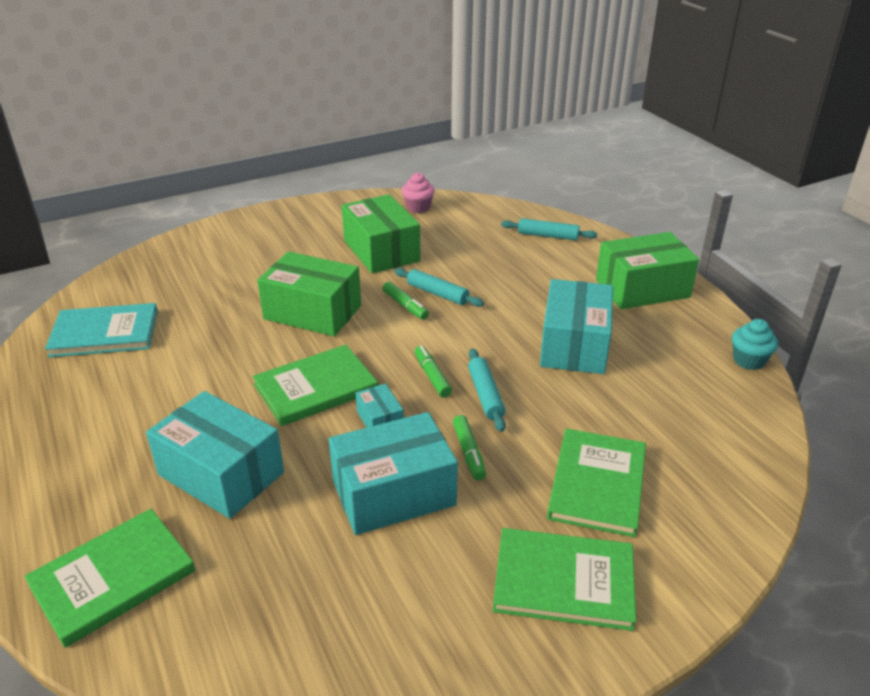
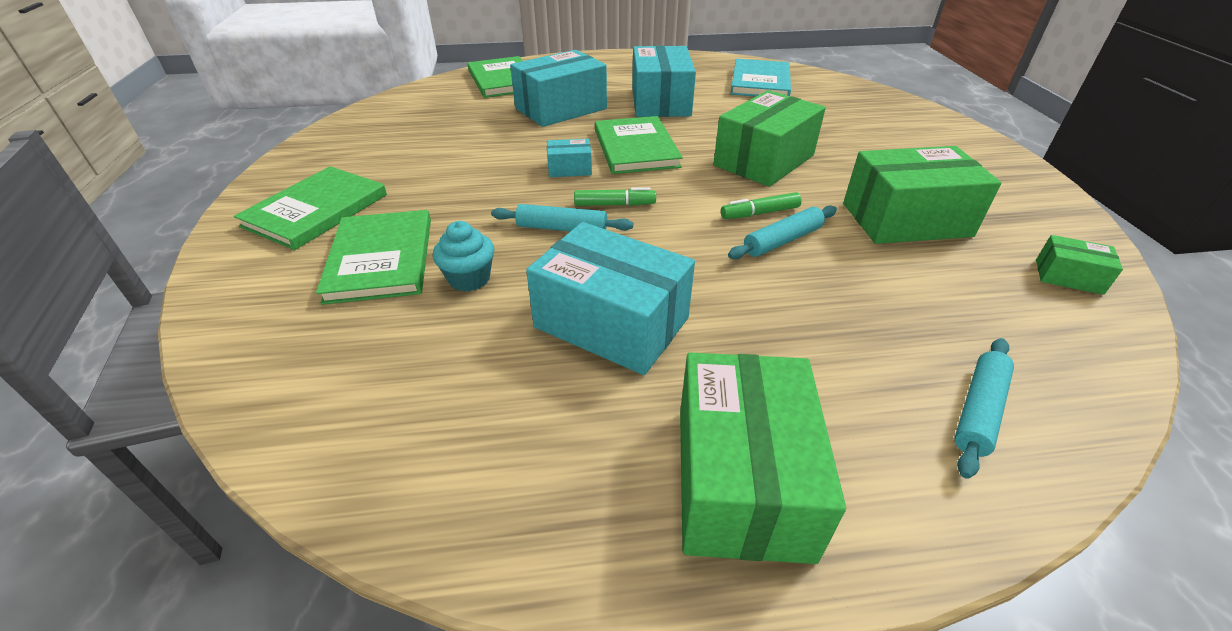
camera: 110 degrees right, 5 degrees up
(393, 493) = (480, 161): turquoise box -> turquoise box (660, 102)
(418, 207) = (1068, 277): pink cupcake -> green box
(469, 453) = (490, 201): green marker -> none
(597, 484) = (381, 259): green book -> green book turned 45 degrees clockwise
(749, 360) = (440, 532): turquoise cupcake -> turquoise cupcake (469, 279)

